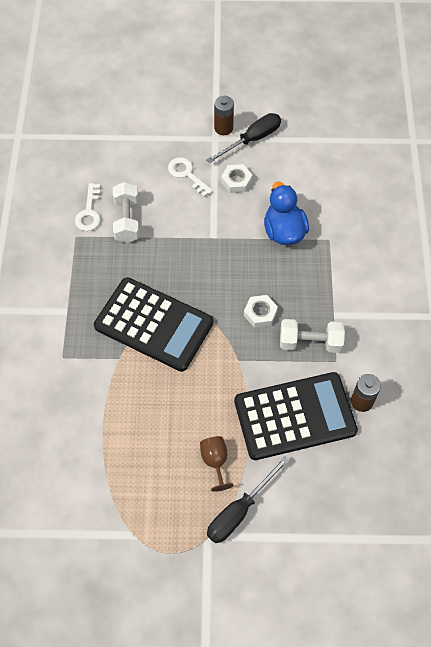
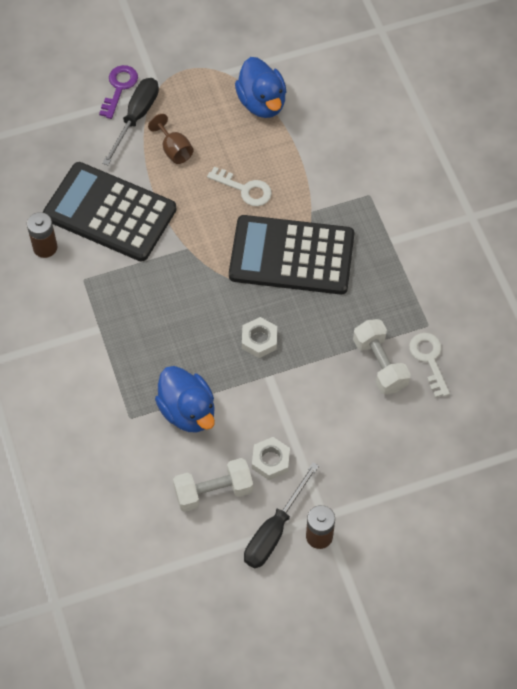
camera: 160 degrees right, 0 degrees up
(112, 485) = (262, 103): none -> blue duck
(187, 175) = (336, 449): white key -> white key (245, 189)
(245, 554) = (119, 88): none -> purple key
(260, 313) = (181, 304): white nut -> white nut (259, 340)
(295, 416) = (110, 212): black calculator -> black calculator turned 60 degrees clockwise
(310, 342) = (116, 290): white dumbbell -> white dumbbell (213, 491)

